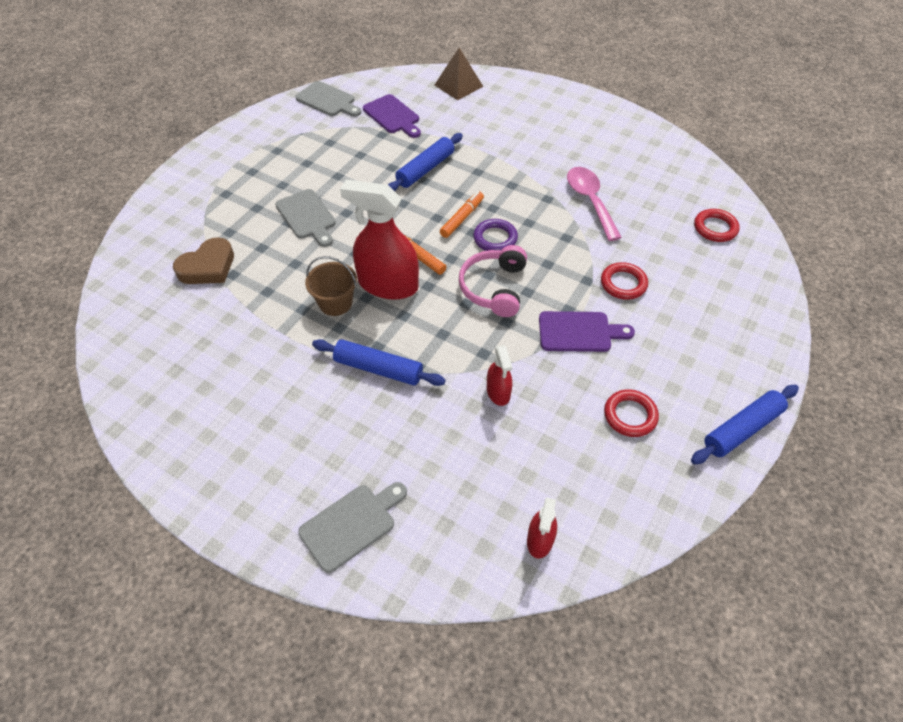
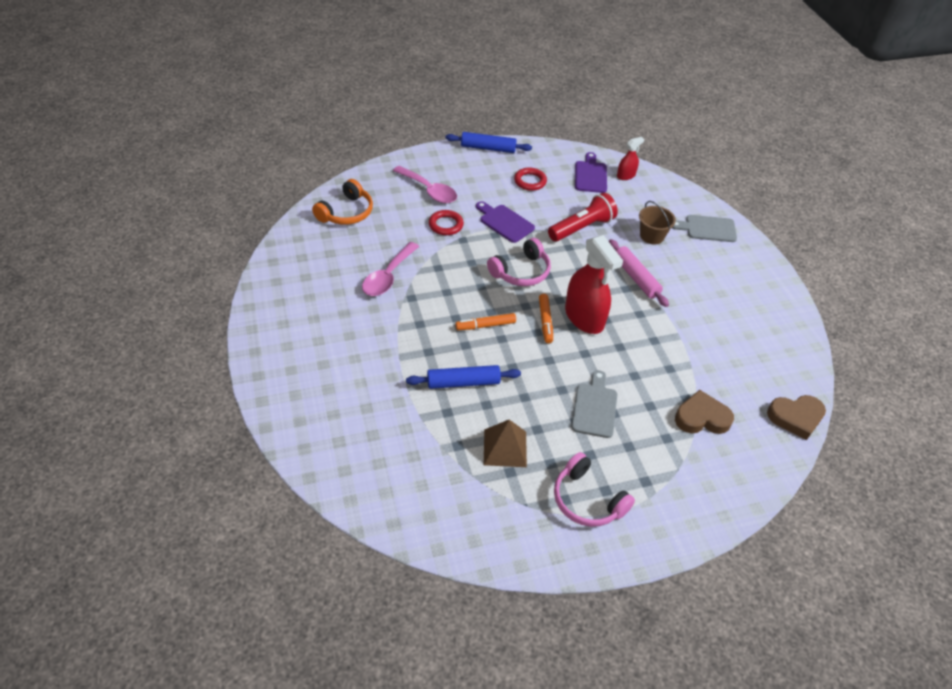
camera: 140 degrees left, 5 degrees down
(113, 325) = (795, 417): none -> brown heart
(261, 159) = (587, 500): none -> pink headphones
(327, 100) = (461, 531): grey cutting board -> none
(335, 303) = (629, 329): brown bucket -> brown bucket (652, 236)
(378, 368) = (636, 278): blue rolling pin -> pink rolling pin
(393, 116) = (425, 459): purple cutting board -> purple cutting board (590, 175)
(458, 85) = (326, 449): brown pyramid -> brown pyramid (505, 448)
(495, 238) = (482, 297): purple ring -> none
(498, 392) = (582, 228): red spray bottle -> red flashlight
(697, 310) = (429, 190): none -> pink spoon
(715, 228) = (346, 212): red ring -> orange headphones

